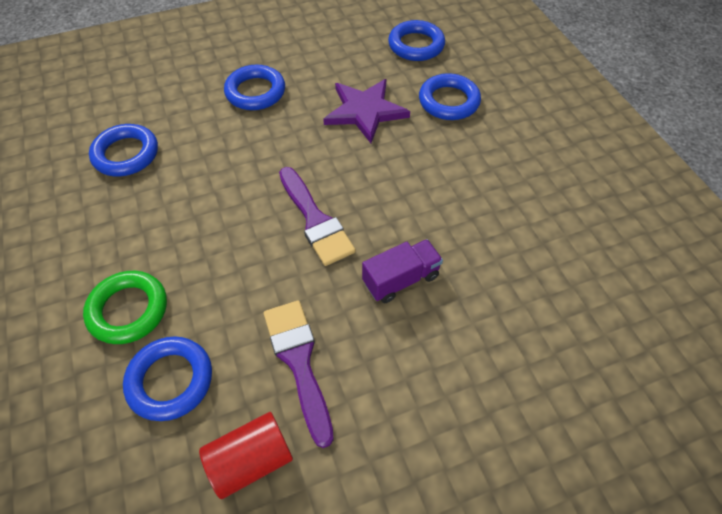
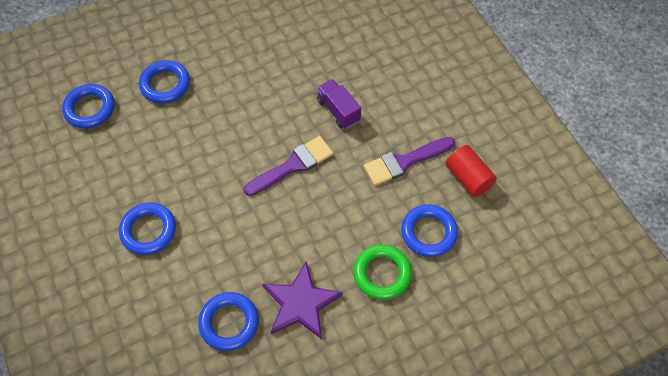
camera: 95 degrees left, 5 degrees up
(365, 111) = (176, 142): purple star -> purple star (301, 303)

